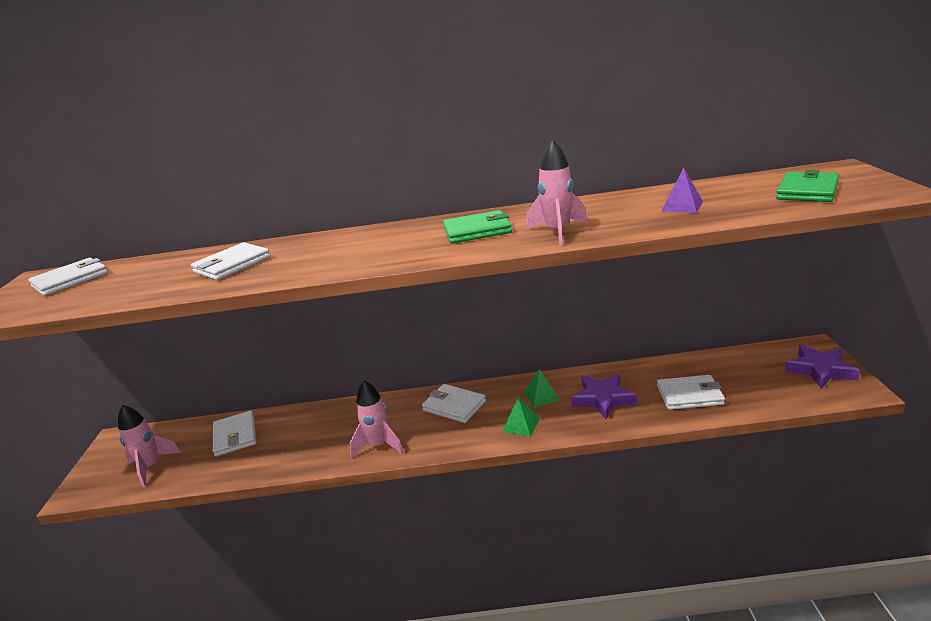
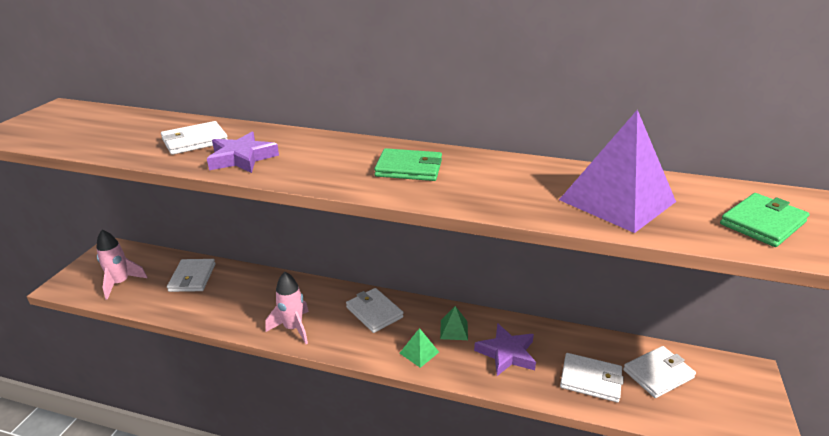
camera: 15 degrees right, 5 degrees up
(70, 280) = (79, 117): white wallet -> white wallet (658, 374)
(558, 232) = (475, 194): pink rocket -> none
(682, 206) = (617, 200): purple pyramid -> purple pyramid, size x2.28
(820, 370) = (742, 400): purple star -> purple star (242, 158)

